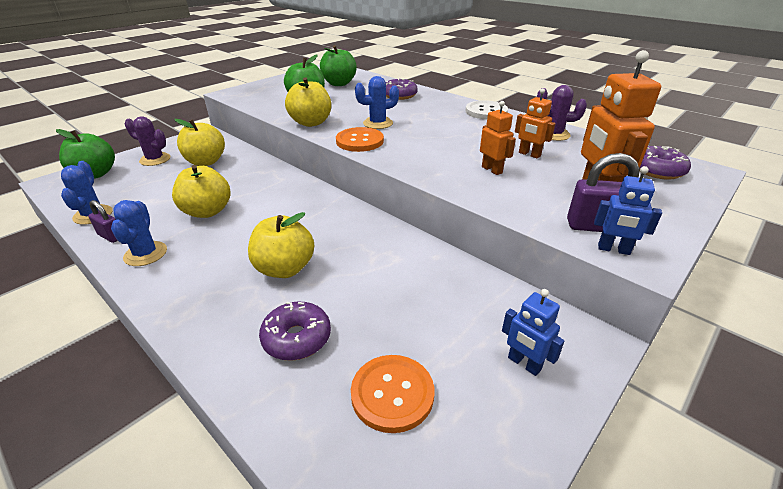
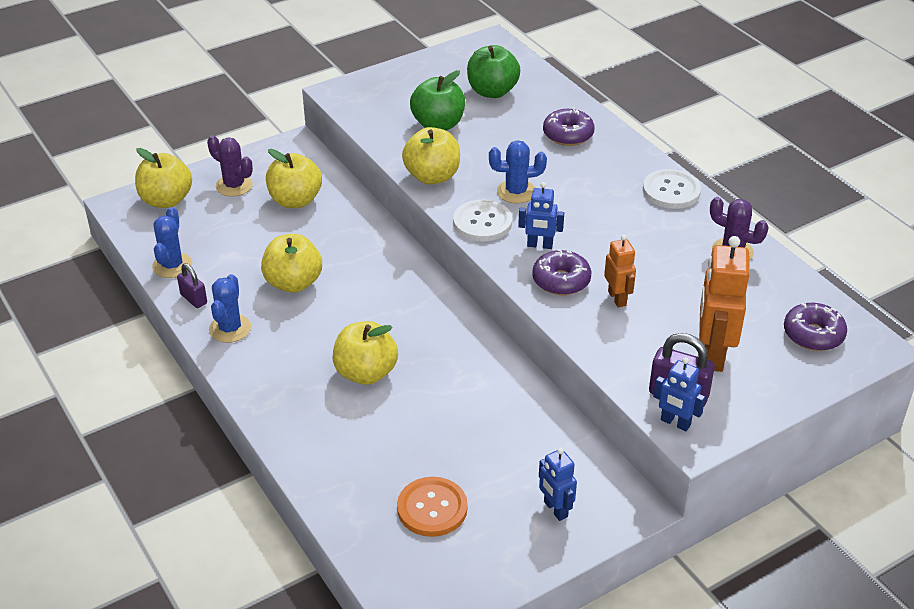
camera: 15 degrees right, 5 degrees up
(95, 174) = (166, 200): green apple -> yellow apple
(297, 338) = (364, 446): purple donut -> purple donut (561, 280)
(359, 141) = (482, 222): orange button -> white button
(411, 148) = (539, 245): none -> blue robot
(529, 154) = (677, 281): orange robot -> none

